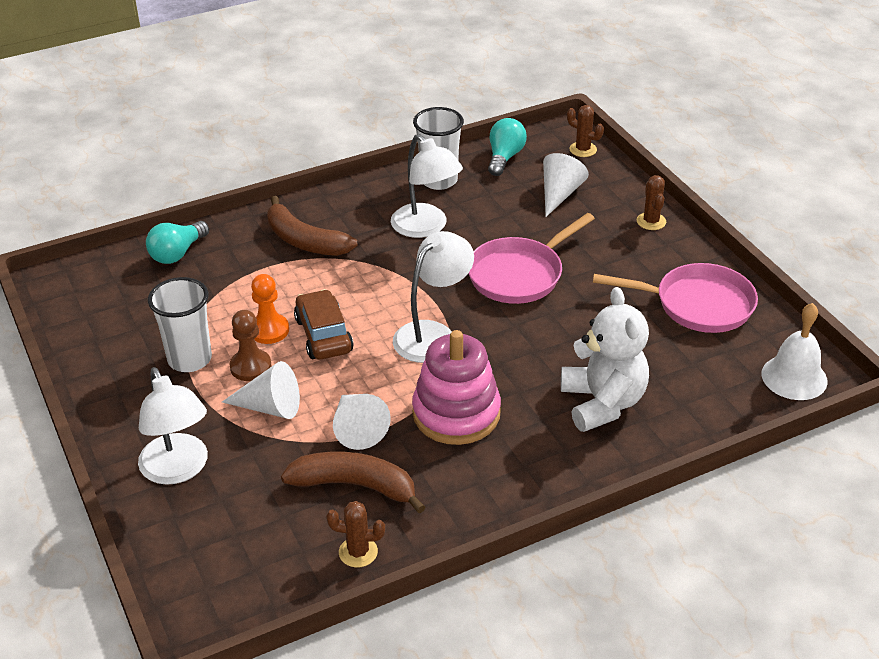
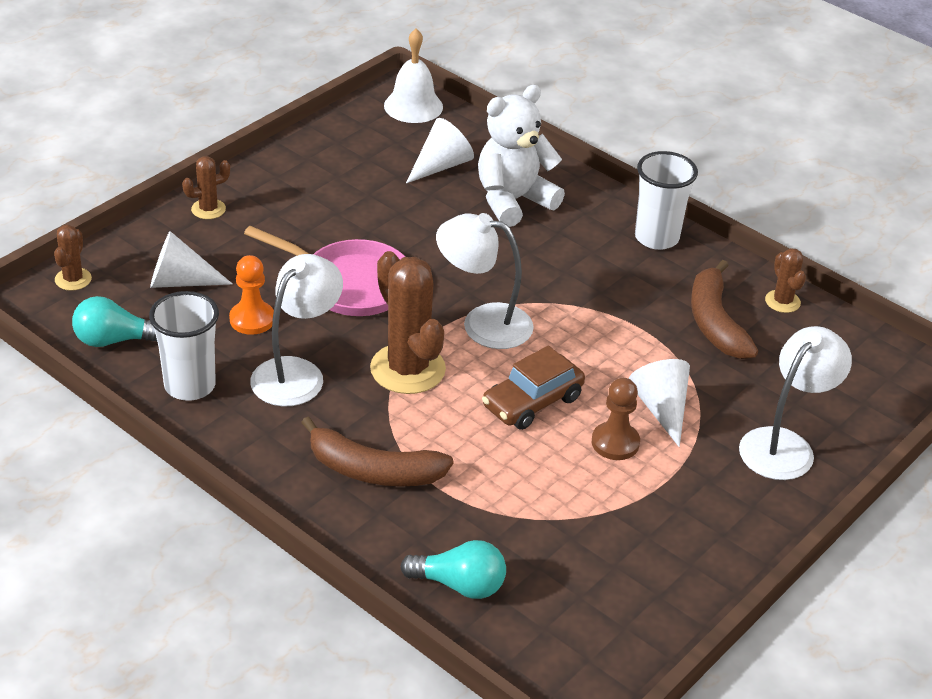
camera: 115 degrees left, 0 degrees up
(190, 359) = (636, 496): white cup -> white cup (656, 238)
(269, 330) = (550, 448): orange pawn -> orange pawn (252, 319)
(304, 241) = (373, 470): brown banana -> brown banana turned 90 degrees clockwise
(357, 428) = (647, 340): white cone -> white cone (441, 165)
(399, 280) = (407, 369): none -> brown cactus
(456, 413) = (584, 283): pink stacking toy -> none
(697, 304) = (339, 165): pink pan -> none

